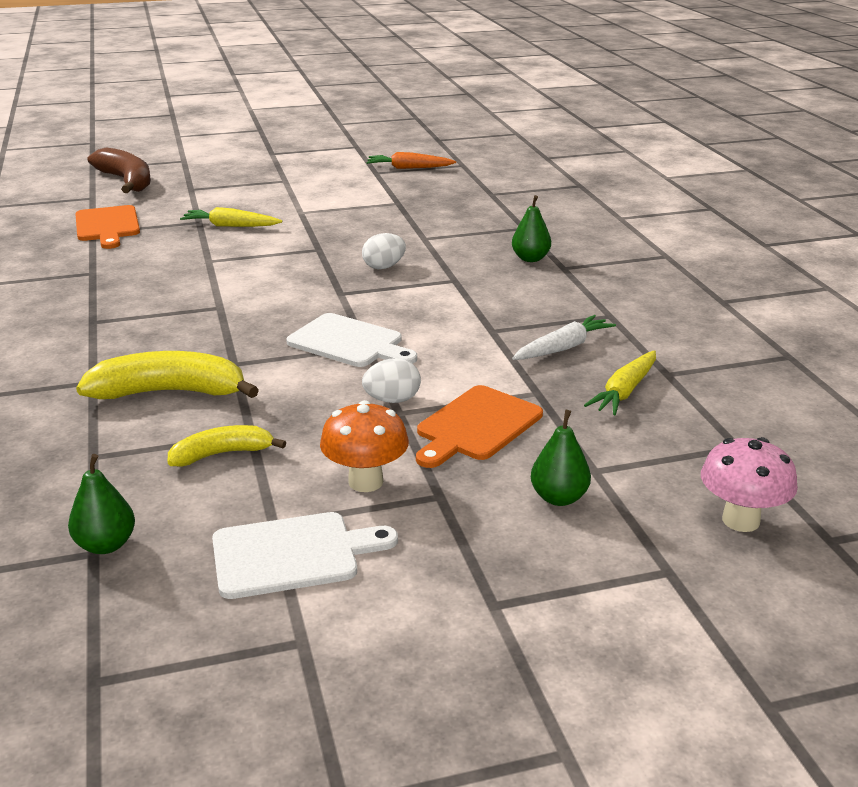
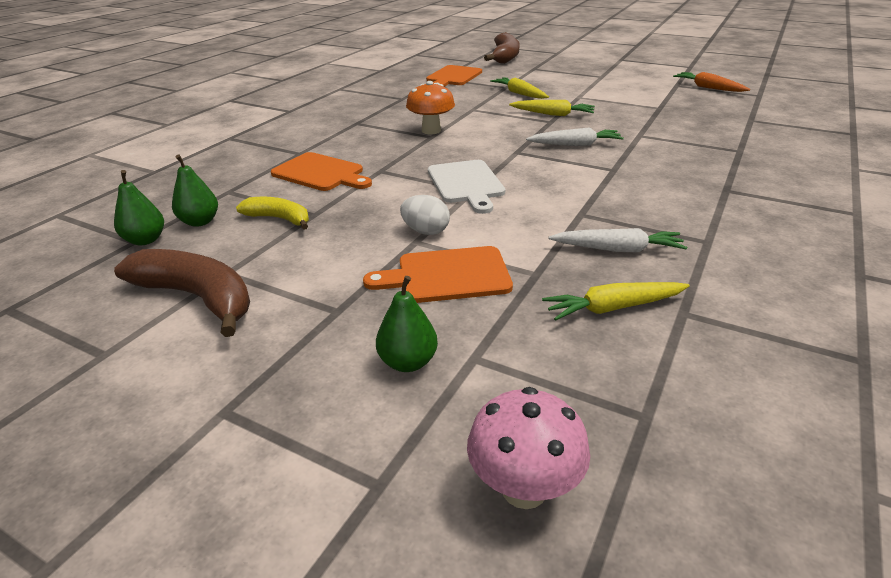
camera: 45 degrees right, 5 degrees up
(170, 392) = (320, 173): yellow banana -> orange cutting board
(292, 554) = (198, 297): white cutting board -> brown banana
(308, 240) = (553, 114): none -> yellow carrot
(365, 482) = (314, 276): orange mushroom -> orange mushroom (431, 131)
(384, 267) = (575, 145): white egg -> white carrot
(530, 259) = (705, 174): green pear -> green pear (200, 222)

